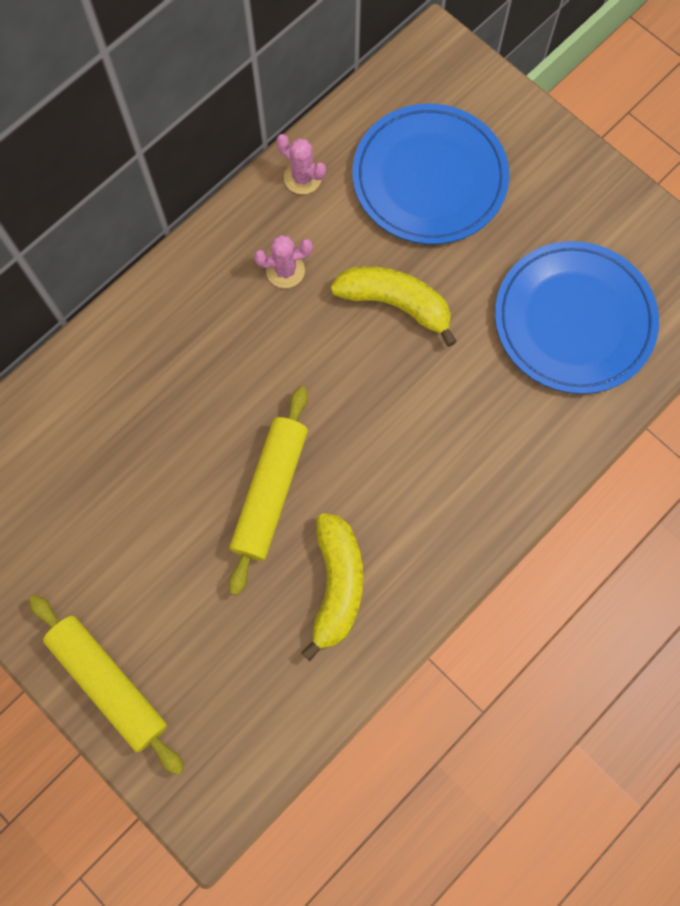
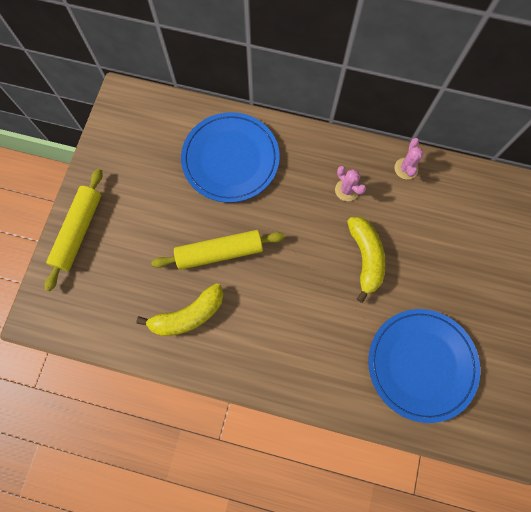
camera: 60 degrees right, 0 degrees up
(429, 178) = (453, 234): blue plate -> blue plate (230, 159)

